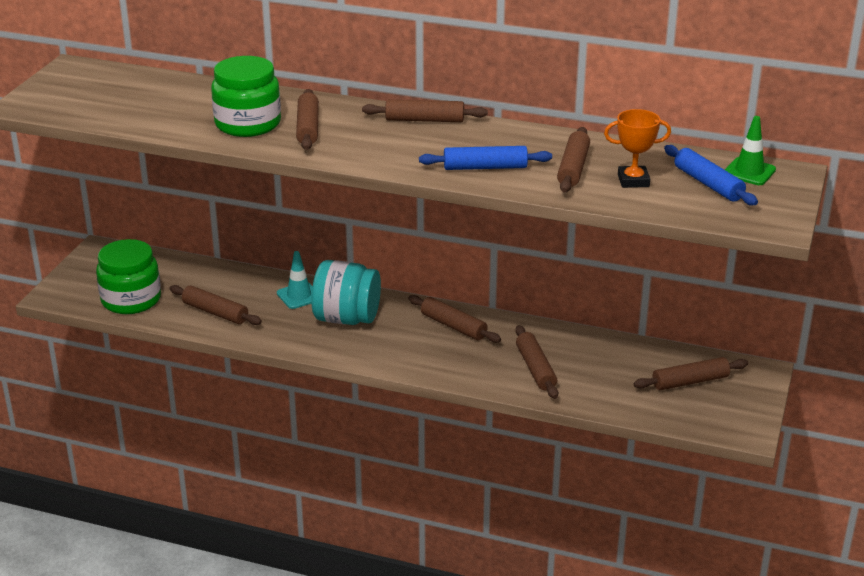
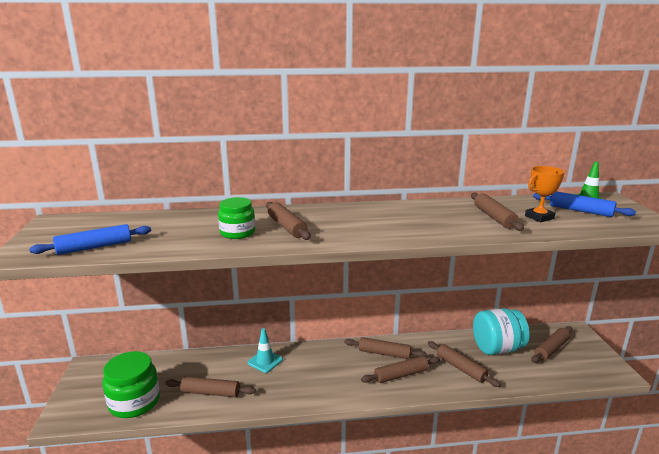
camera: 25 degrees left, 10 degrees down
(248, 124) = (237, 233): green jar -> green jar, size x0.64
(346, 318) = (311, 369): turquoise jar -> turquoise jar (497, 348)
(424, 120) = (362, 208): brown rolling pin -> brown rolling pin (401, 375)
(485, 167) = (441, 227): blue rolling pin -> blue rolling pin (94, 247)

